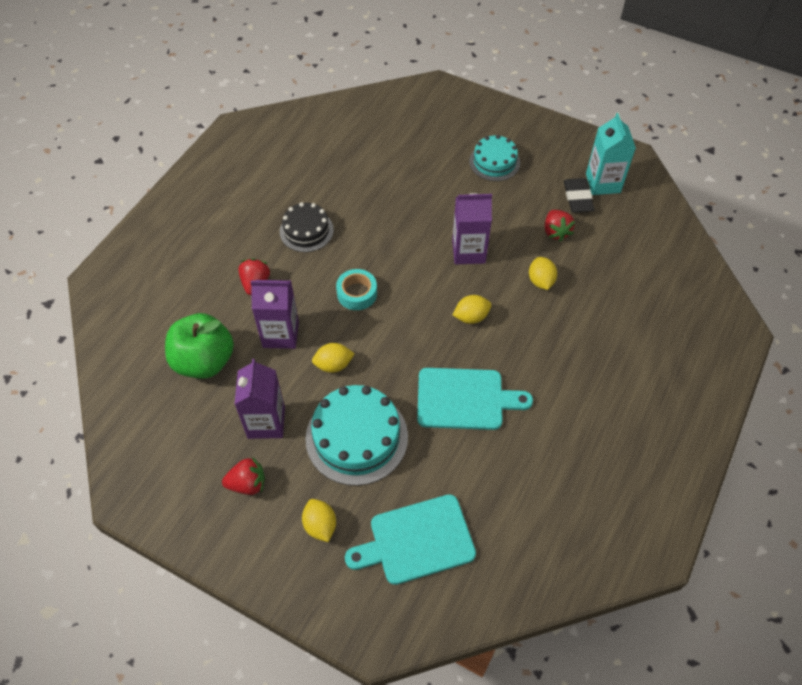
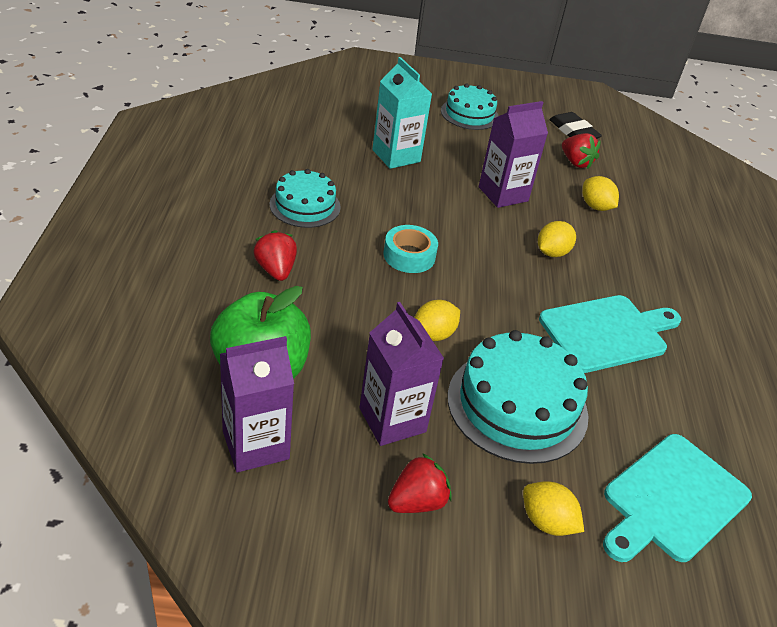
camera: 30 degrees left, 15 degrees down
(281, 334) = (345, 317): purple carton -> purple carton (255, 445)
(306, 230) = (305, 205): black cake -> turquoise cake
(603, 183) = (586, 117): turquoise carton -> turquoise carton (396, 156)

